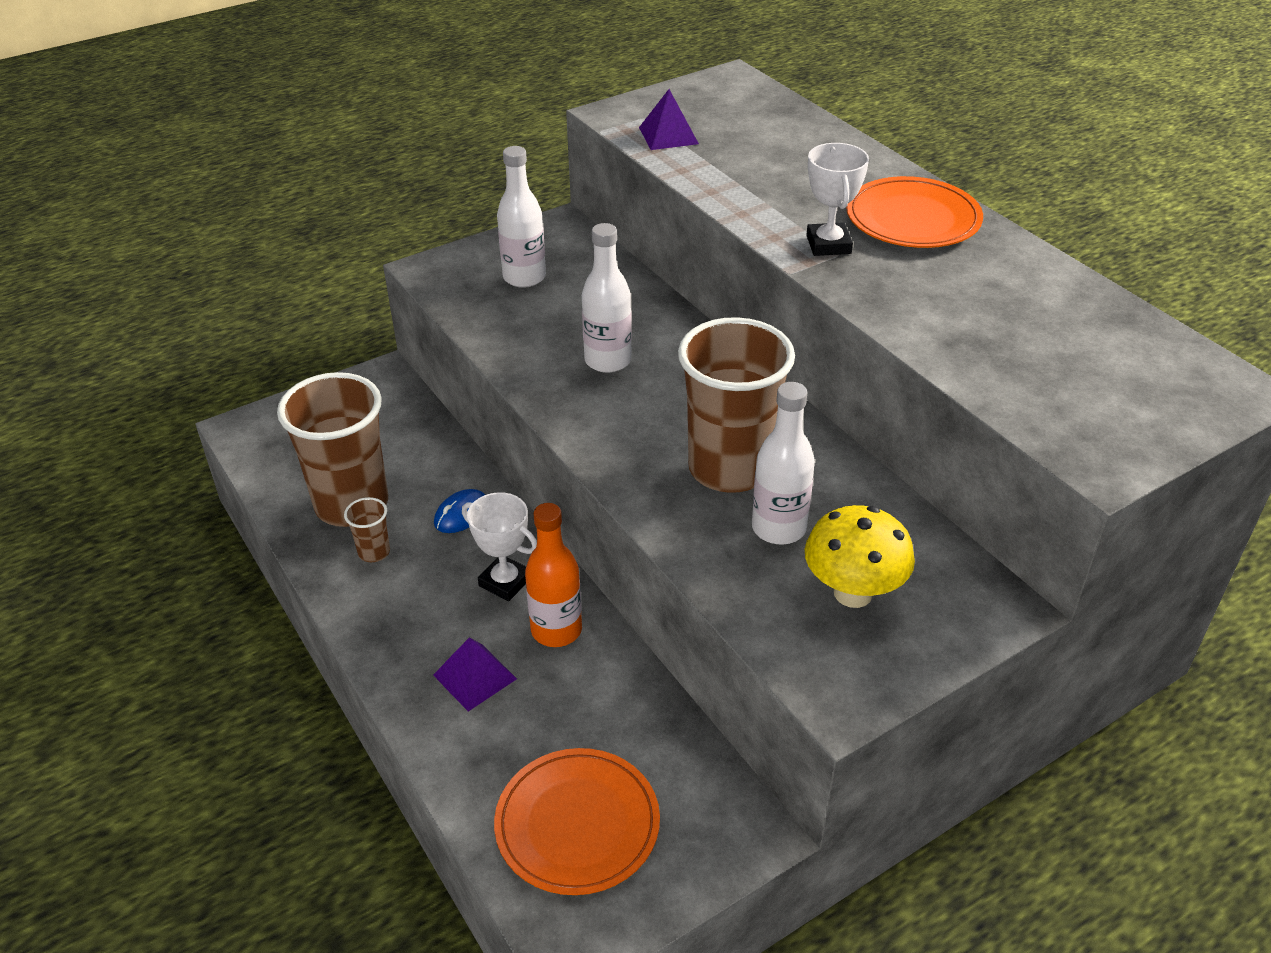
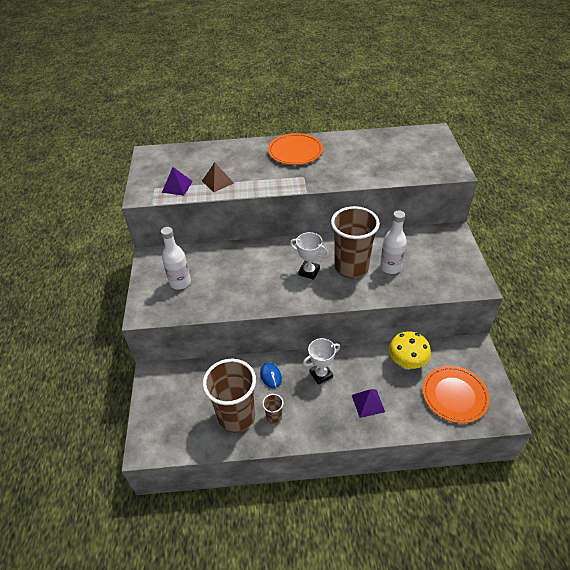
camera: 60 degrees left, 5 degrees up
(556, 630) = (357, 367): orange bottle -> none
(608, 361) = (262, 277): white bottle -> none
(722, 168) = (217, 182): none -> brown pyramid
(828, 244) = (295, 176): white trophy -> white trophy (309, 272)
(853, 593) = (431, 262): yellow mushroom -> yellow mushroom (406, 363)

